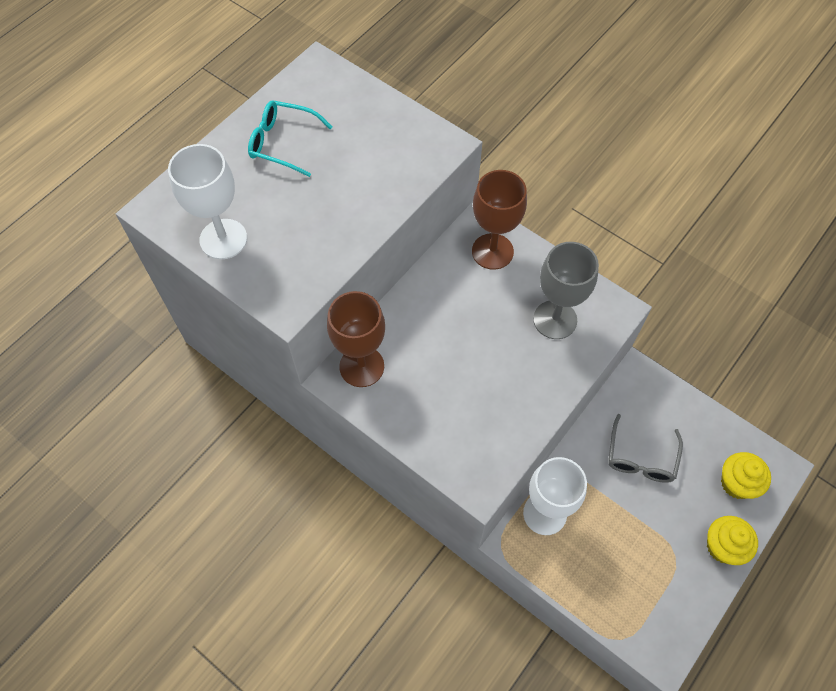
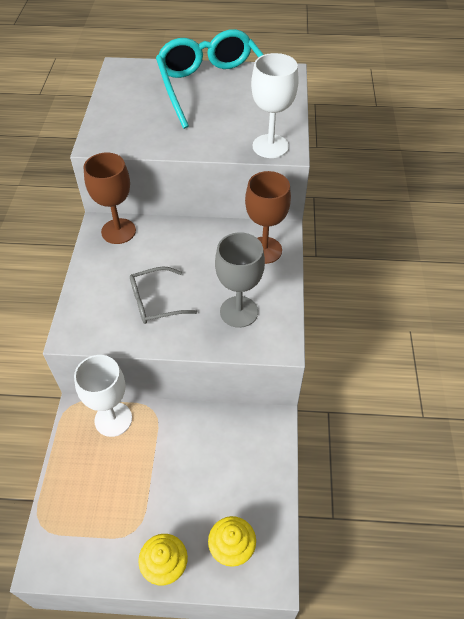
camera: 55 degrees right, 10 degrees down
(223, 239) = (122, 99): white goblet -> white goblet (270, 146)
(283, 143) = (213, 87): turquoise glasses -> turquoise glasses, size x1.95
(641, 457) = (203, 461): grey glasses -> grey glasses (155, 302)

